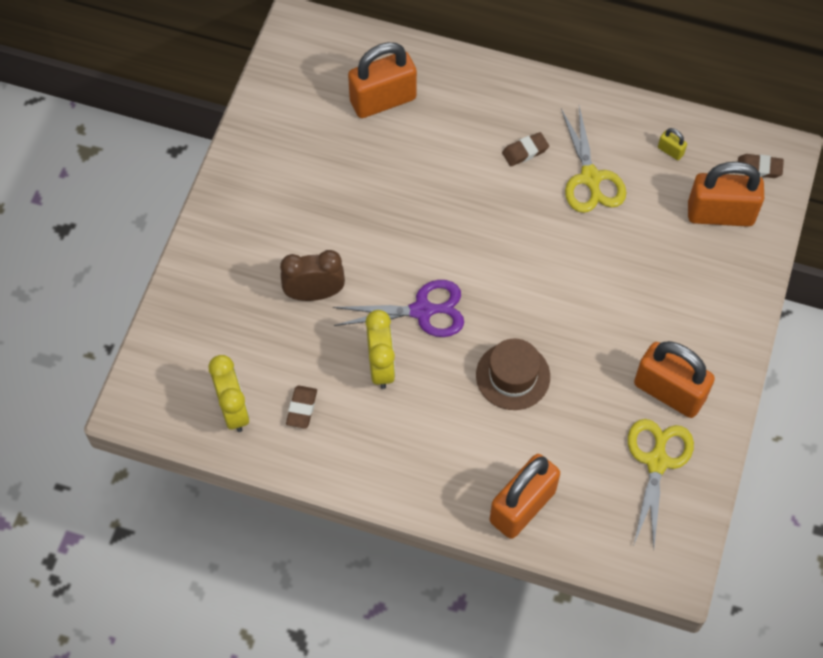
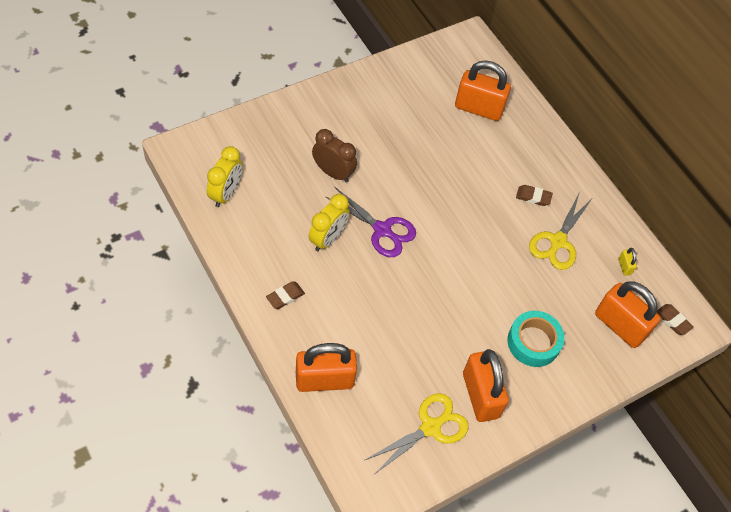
camera: 35 degrees right, 5 degrees down
(301, 408) = (261, 223): brown eraser -> brown eraser (285, 296)
(513, 376) = (396, 306): brown hat -> none
(664, 298) = (533, 342): none -> turquoise tape

